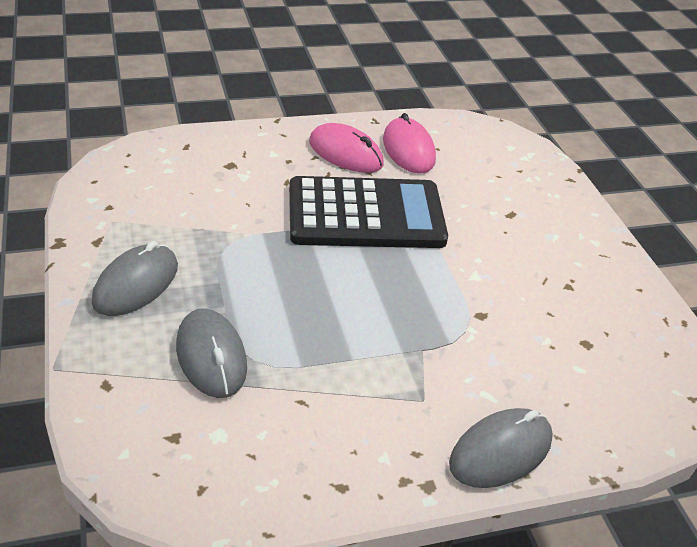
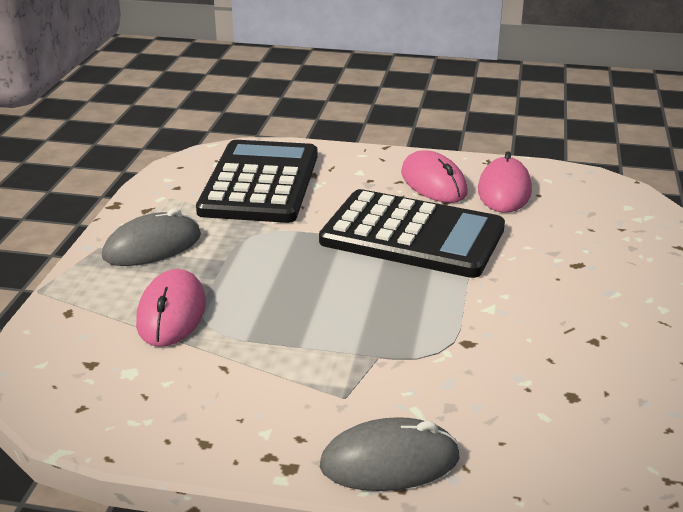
camera: 30 degrees right, 10 degrees down
(189, 185) = (260, 183): none -> black calculator
(211, 356) = (171, 313): grey mouse -> pink mouse

